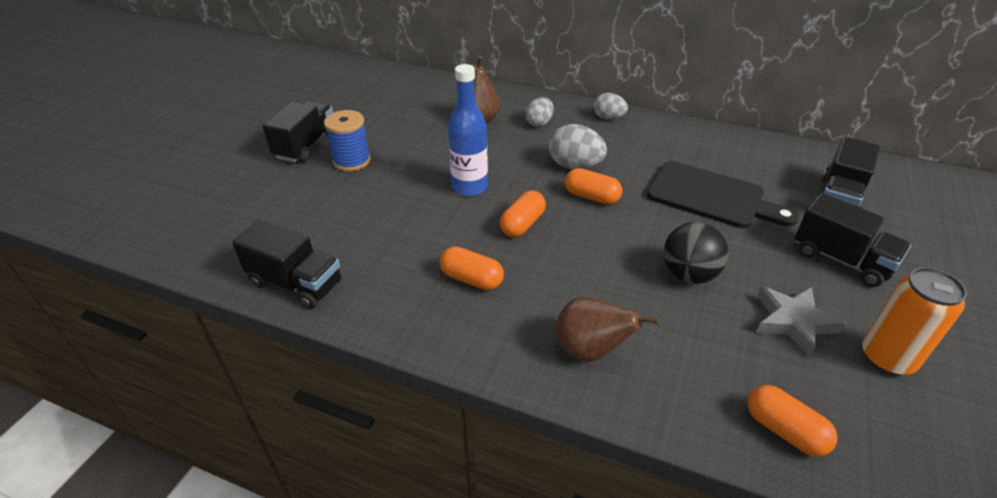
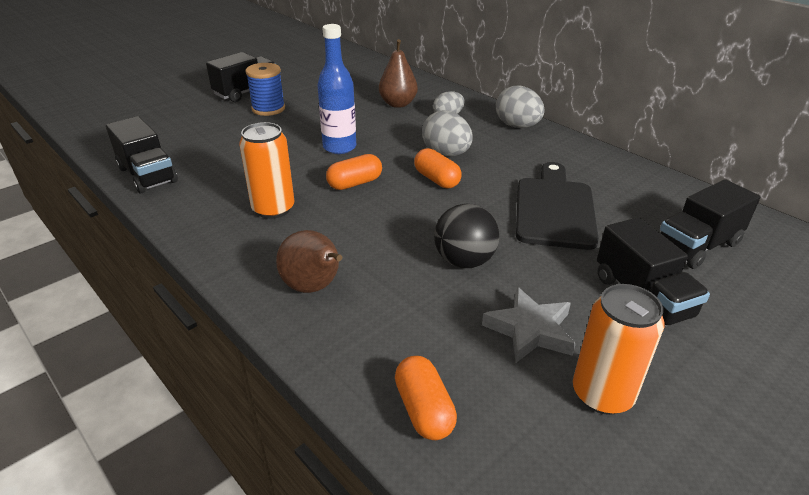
camera: 25 degrees right, 5 degrees down
(472, 279) = (273, 209): orange capsule -> orange can
(608, 118) = (517, 126): grey egg -> grey egg, size x1.53
(712, 197) = (554, 209): black cutting board -> black cutting board turned 135 degrees counterclockwise

